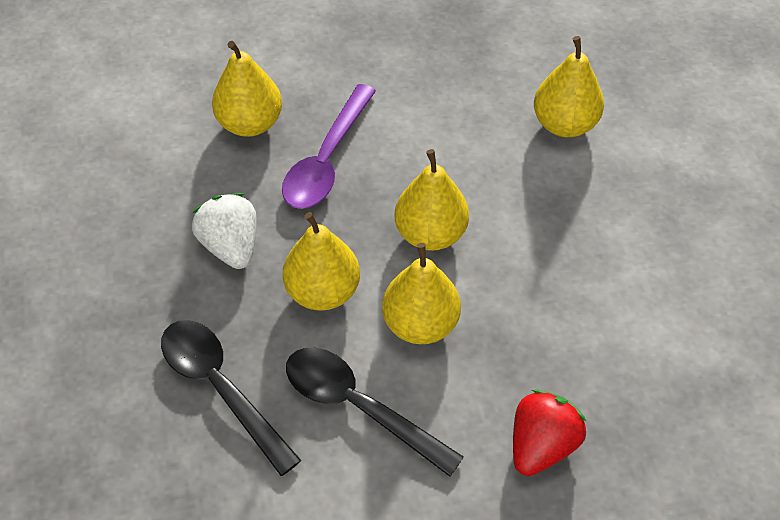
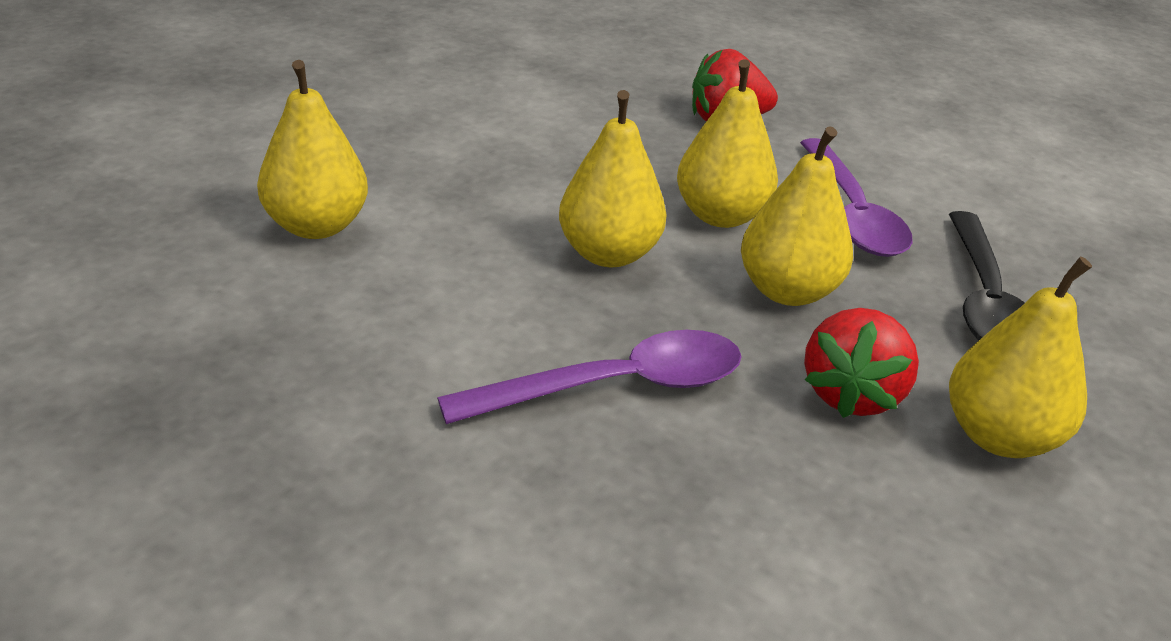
camera: 135 degrees left, 20 degrees down
(231, 245) = (851, 395): white strawberry -> red strawberry
(250, 123) = (656, 509): yellow pear -> yellow pear (999, 437)
(359, 406) = (852, 213): black spoon -> purple spoon

